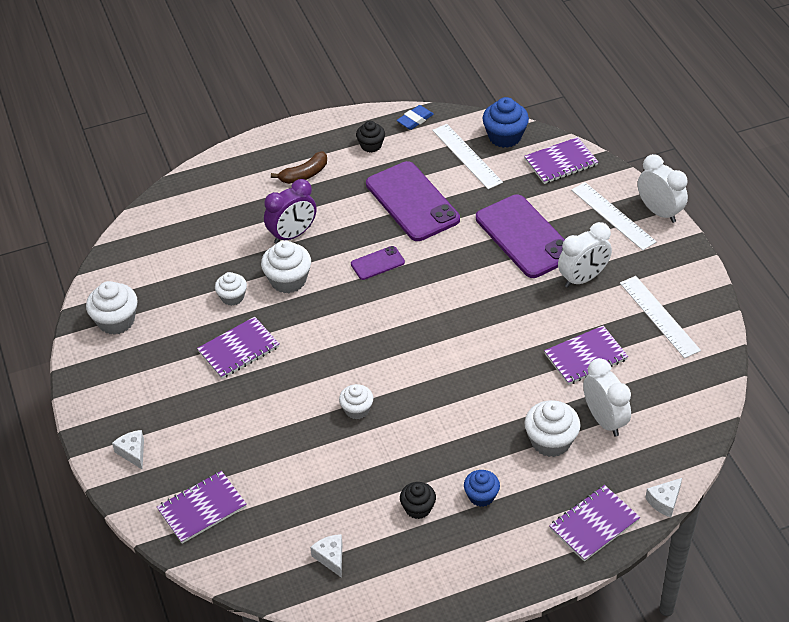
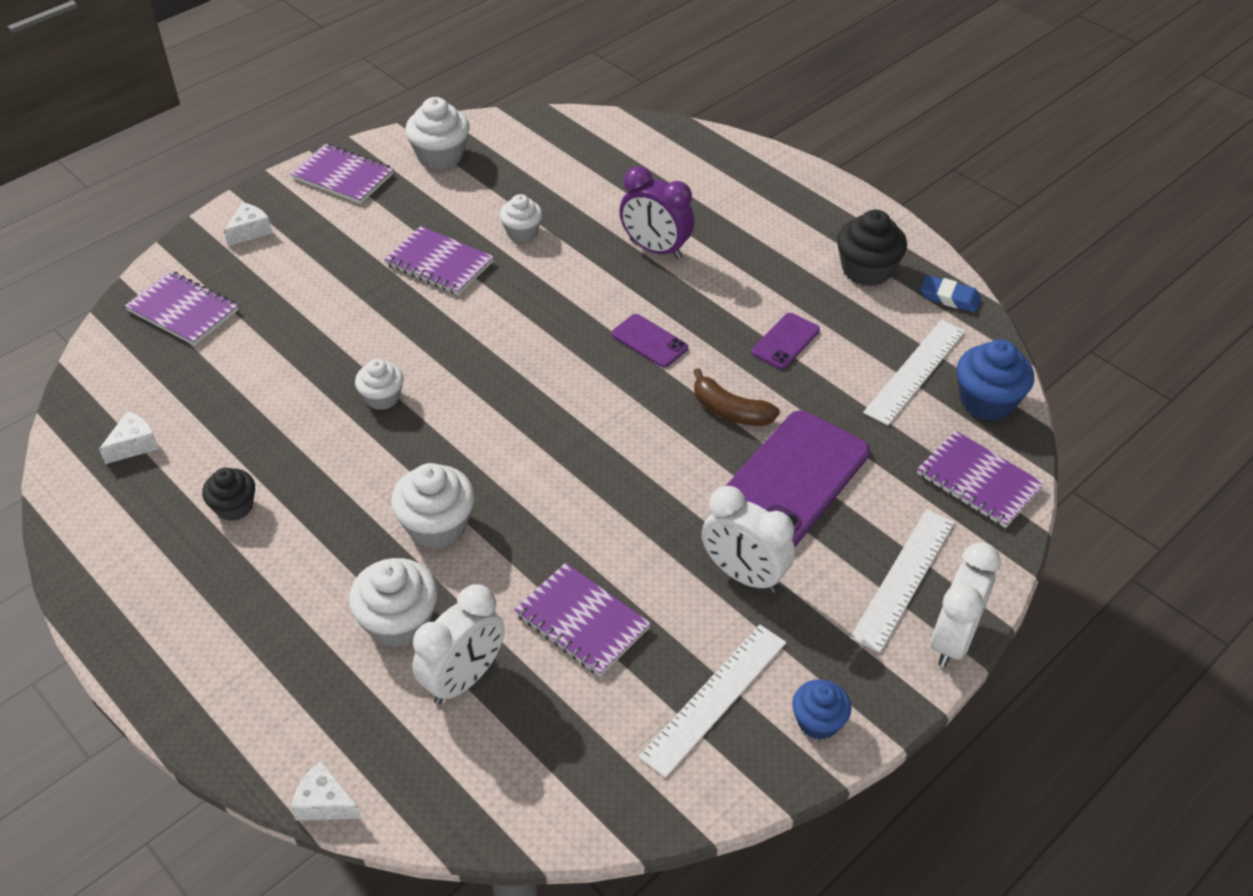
camera: 65 degrees right, 0 degrees up
(288, 280) = (574, 269): white cupcake -> white cupcake (437, 526)
(304, 174) = (769, 227): brown banana -> brown banana (730, 411)
(371, 145) = (866, 270): black cupcake -> black cupcake, size x1.57
(412, 202) = (785, 341): purple phone -> purple phone, size x0.47
(481, 496) = (273, 568): blue cupcake -> blue cupcake (818, 721)
(594, 524) = (256, 718): purple notebook -> purple notebook (343, 176)

